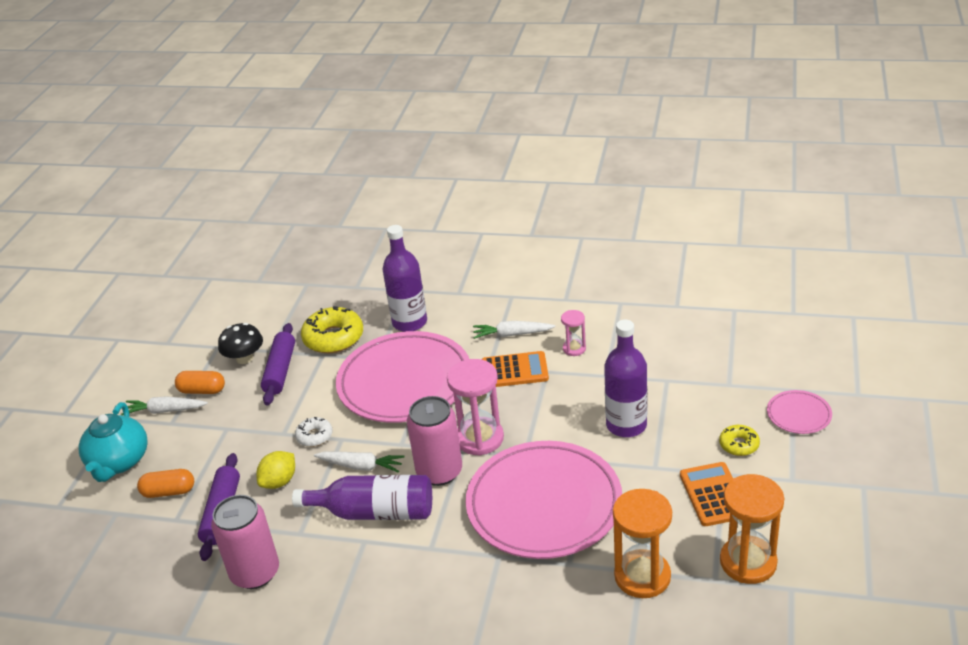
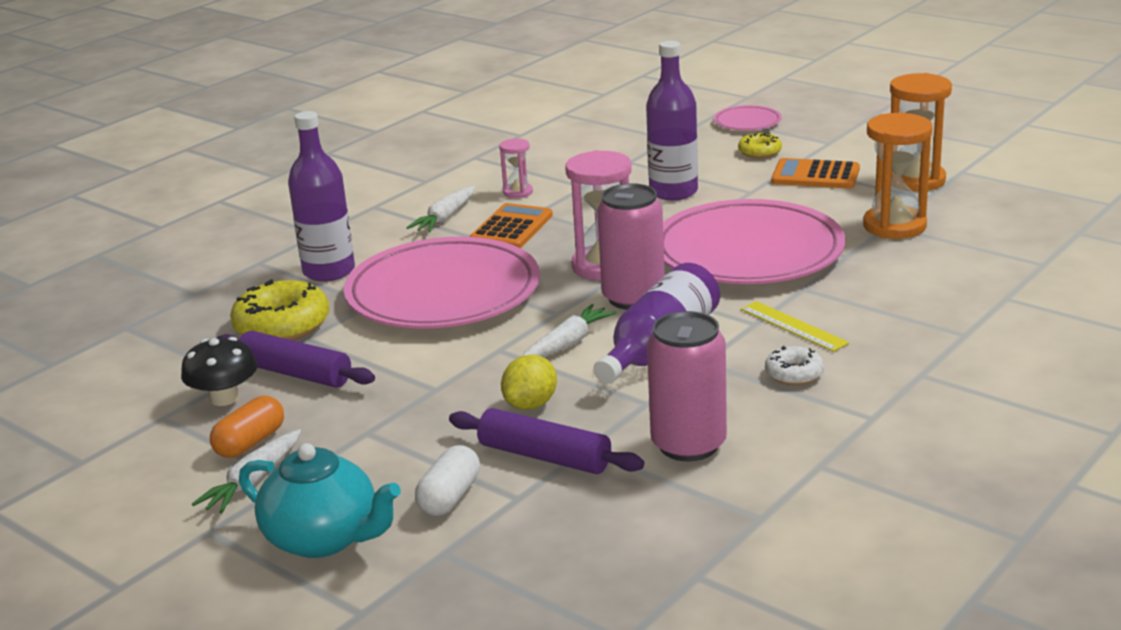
camera: 65 degrees left, 10 degrees down
(169, 492) = (449, 497): orange capsule -> white capsule
(279, 481) = (531, 404): yellow lemon -> yellow lemon turned 60 degrees clockwise
(314, 436) = (470, 367): white donut -> white donut (794, 374)
(435, 570) = (793, 326): none -> yellow ruler

